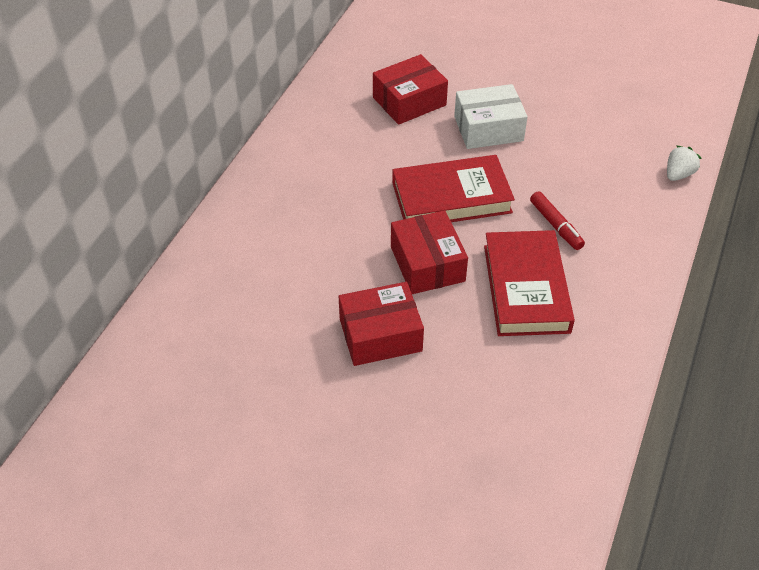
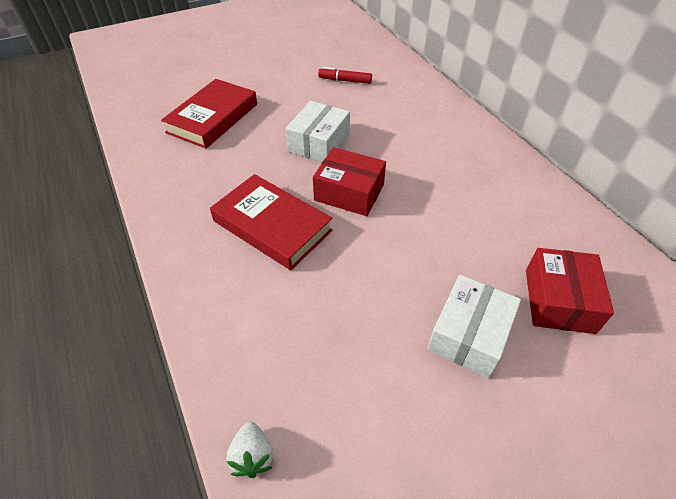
camera: 130 degrees right, 0 degrees up
(380, 335) = (319, 143): red box -> white box
(451, 197) = (400, 246): red book -> red book (213, 118)
(556, 225) = (304, 288): red marker -> red marker (345, 81)

